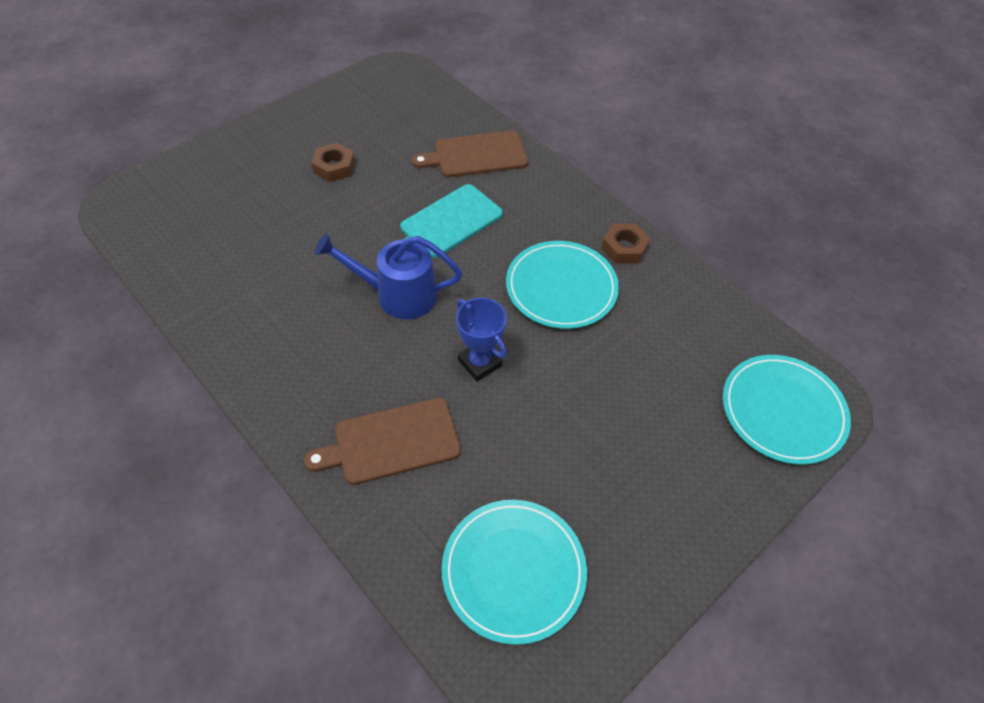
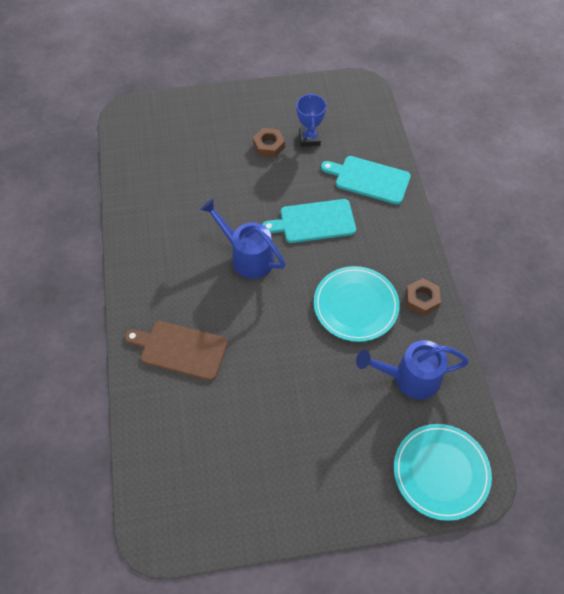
camera: 35 degrees right, 5 degrees up
(476, 155) = (369, 179): brown cutting board -> turquoise cutting board
(480, 363) = (266, 328): blue trophy -> blue trophy (309, 138)
(513, 571) = (195, 465): turquoise plate -> none
(675, 332) = (409, 378): none -> blue watering can

